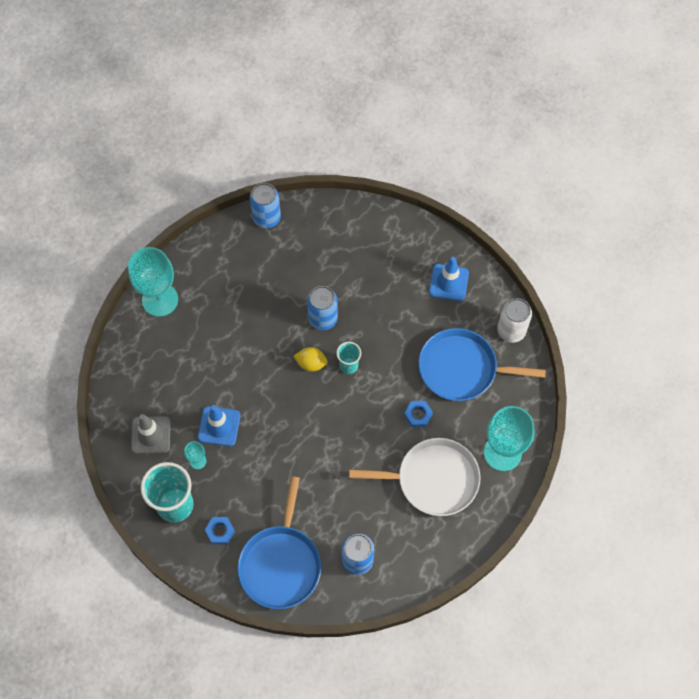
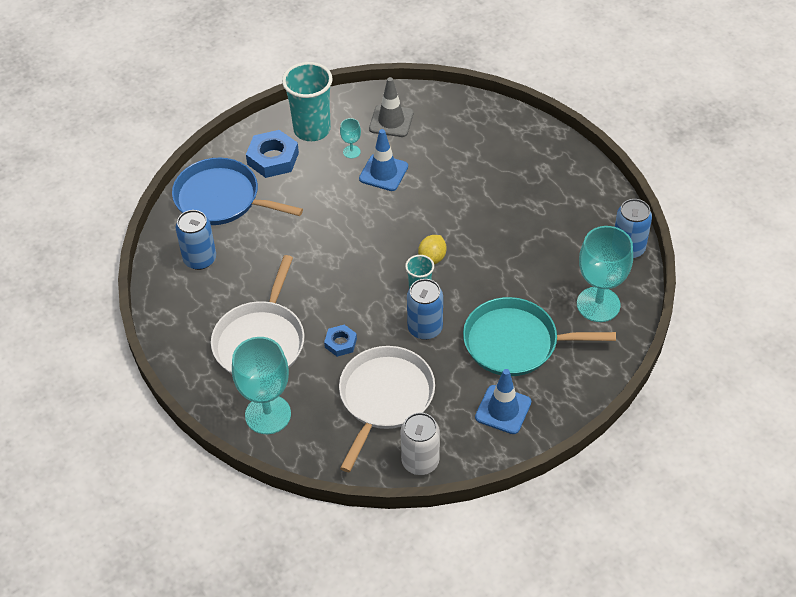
camera: 105 degrees right, 15 degrees down
(160, 300) = (542, 145): turquoise goblet -> turquoise goblet (598, 304)
(220, 531) = (273, 158): blue nut -> blue nut, size x1.76
(323, 318) = (485, 278): blue can -> blue can (425, 328)
(383, 284) = (515, 342): none -> turquoise pan
(462, 369) = (384, 398): blue pan -> white pan

